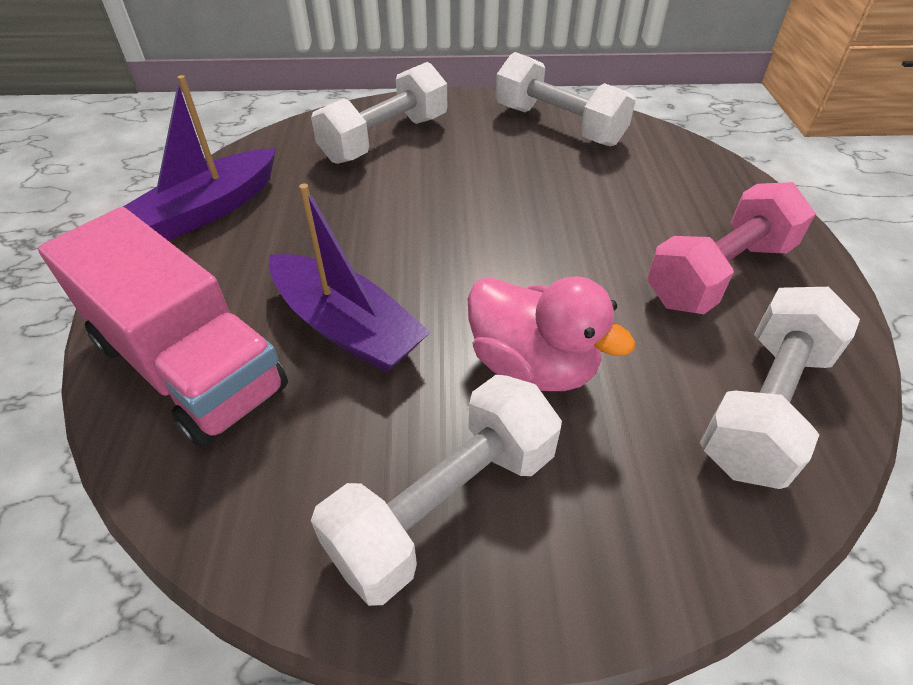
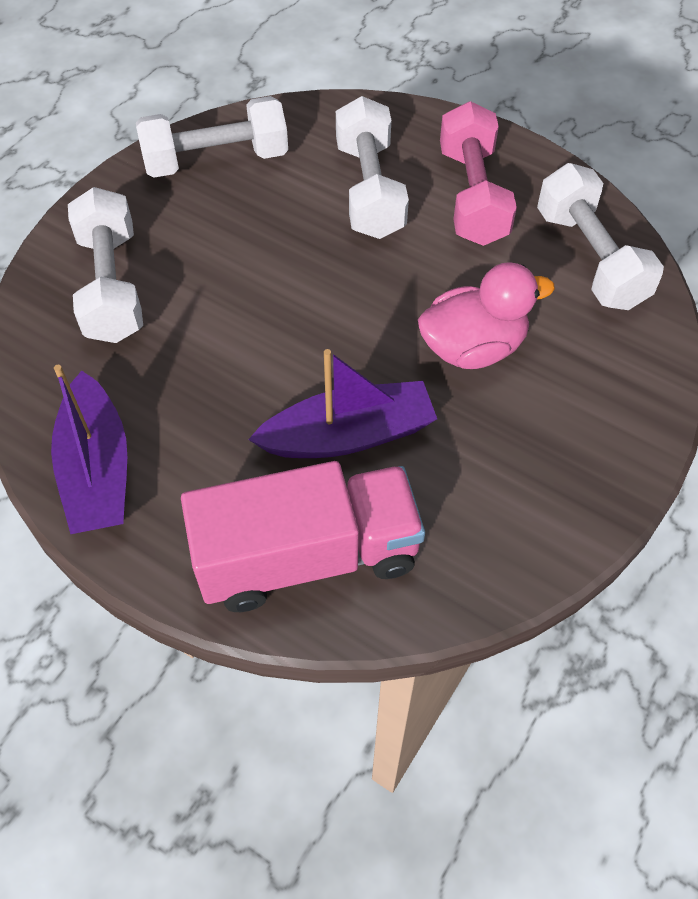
camera: 55 degrees left, 10 degrees up
(445, 504) = (547, 456): white dumbbell -> white dumbbell (369, 190)

